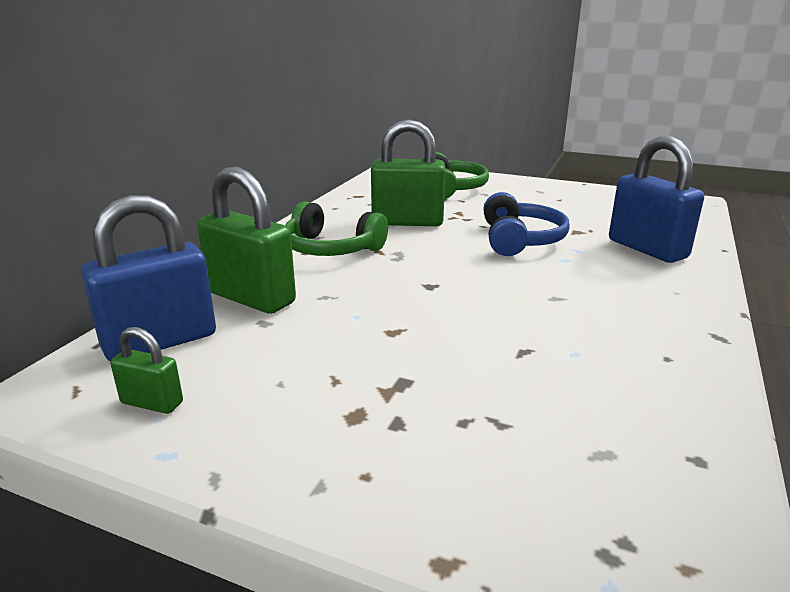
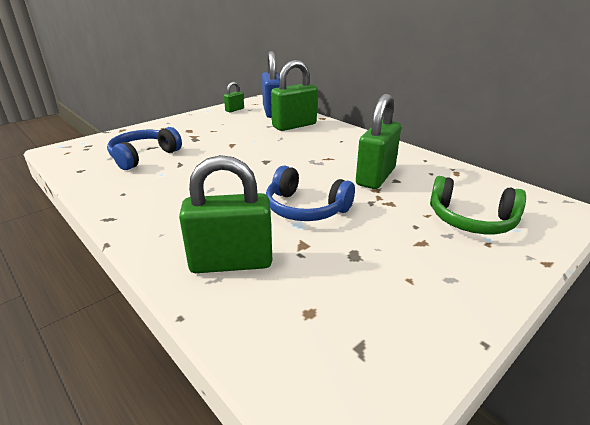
camera: 115 degrees right, 5 degrees up
(331, 249) = (341, 147): green headphones -> none
(546, 406) = (143, 156): none -> blue headphones
(647, 249) = (231, 262): blue padlock -> green padlock

